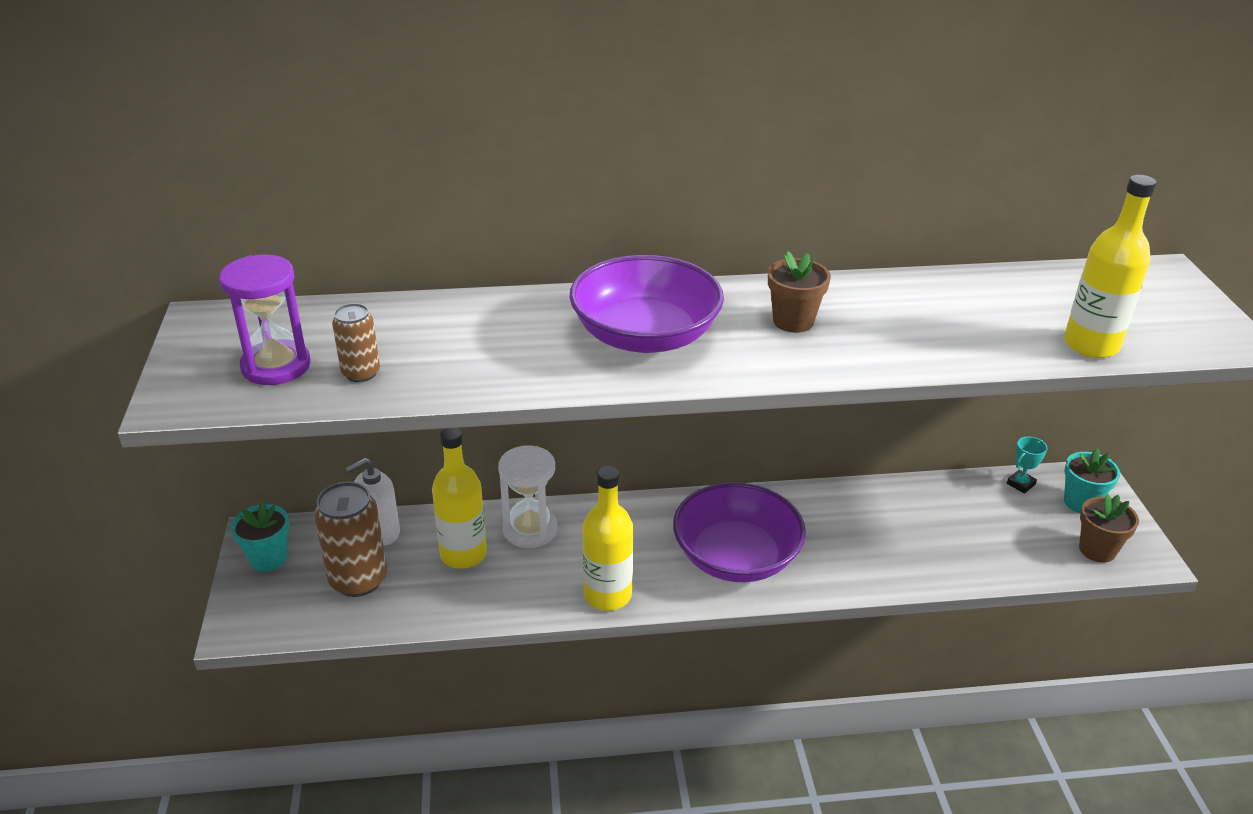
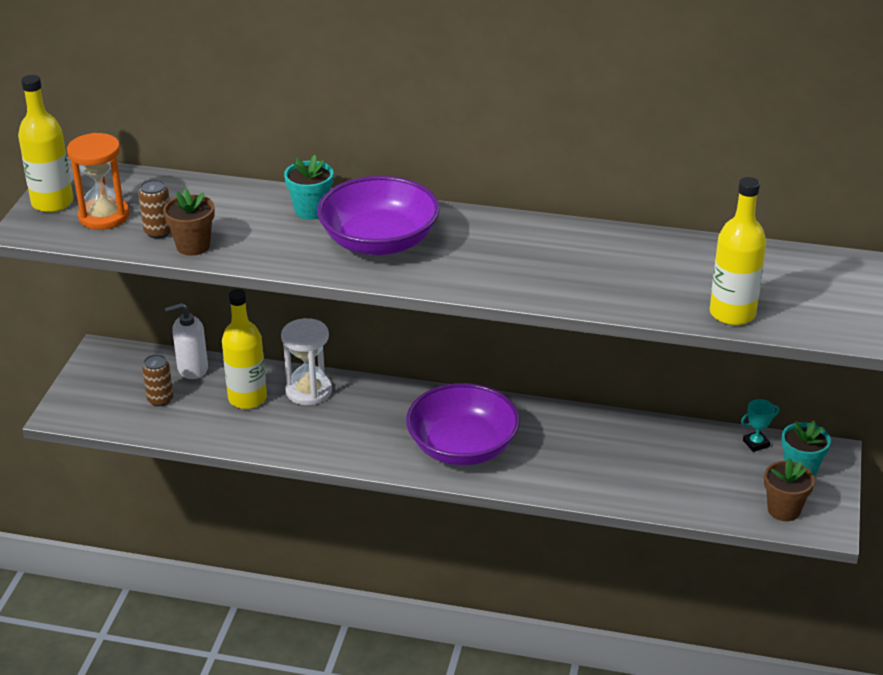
camera: 20 degrees right, 0 degrees up
(268, 558) = (102, 370): turquoise flower pot -> turquoise flower pot (311, 210)
(276, 366) = (104, 216): purple hourglass -> orange hourglass
(358, 580) = (160, 400): brown can -> brown can, size x0.56
(607, 595) = (342, 452): yellow bottle -> yellow bottle (52, 203)
(793, 321) = (502, 251): brown flower pot -> brown flower pot (193, 246)

